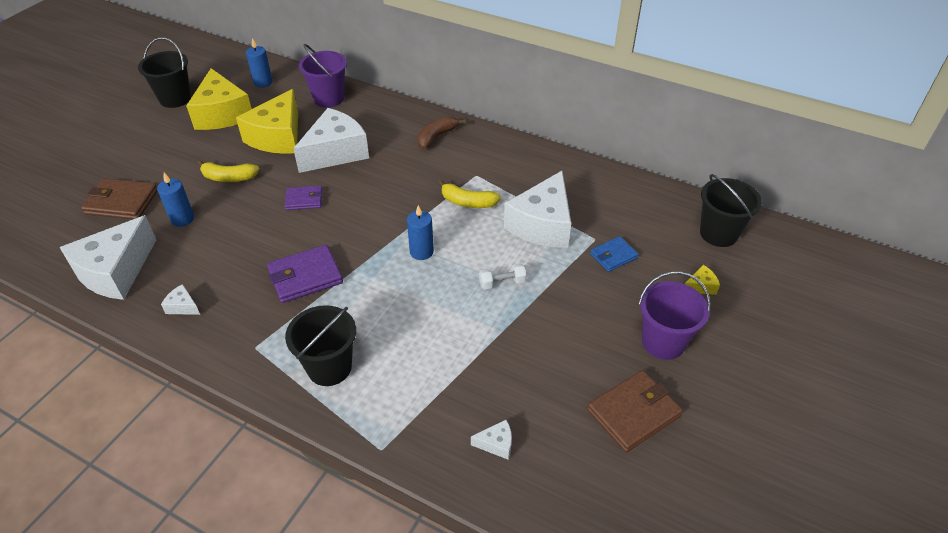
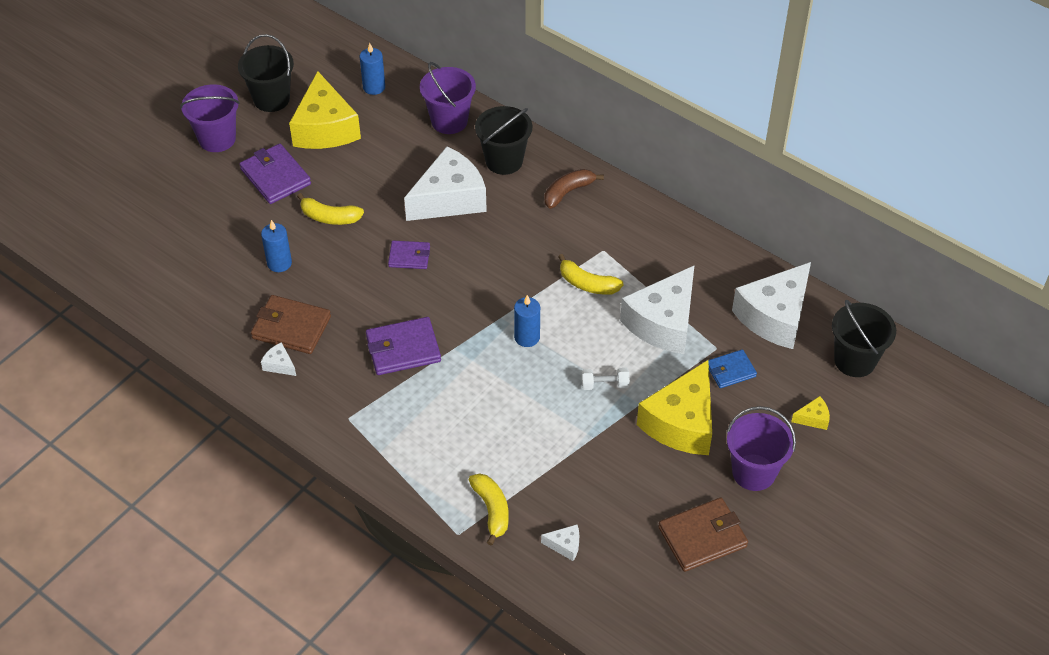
camera: 10 degrees right, 5 degrees up
(115, 271) = (212, 316): white cheese -> white cheese (774, 316)
(122, 202) = (215, 233): brown wallet -> brown wallet (291, 327)
(126, 131) = (217, 139): none -> purple bucket
(179, 153) = (275, 177): none -> purple wallet
(278, 137) = (386, 169): yellow cheese -> yellow cheese (681, 423)
(329, 367) = (418, 449): black bucket -> black bucket (504, 161)
(413, 418) = (492, 510): none -> yellow banana

